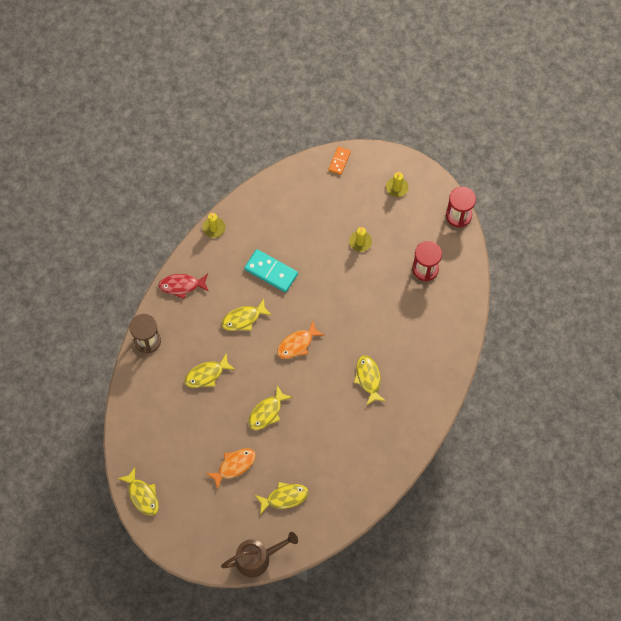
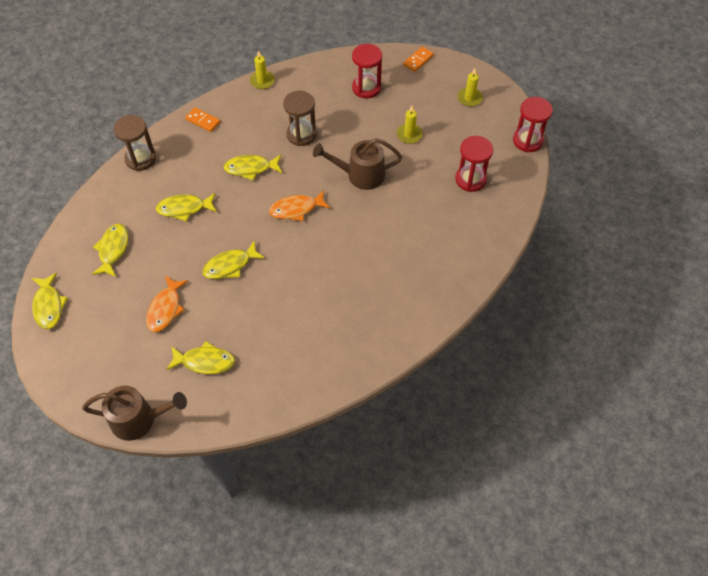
camera: 20 degrees right, 10 degrees down
(182, 285) = (203, 121): red fish -> orange domino
(234, 466) = (165, 308): orange fish -> orange fish turned 120 degrees clockwise
(271, 271) = (301, 135): turquoise domino -> brown hourglass
(306, 205) = (366, 88): none -> red hourglass
(335, 295) = (360, 175): none -> brown watering can
(368, 378) = (360, 267): yellow fish -> yellow fish (113, 249)

